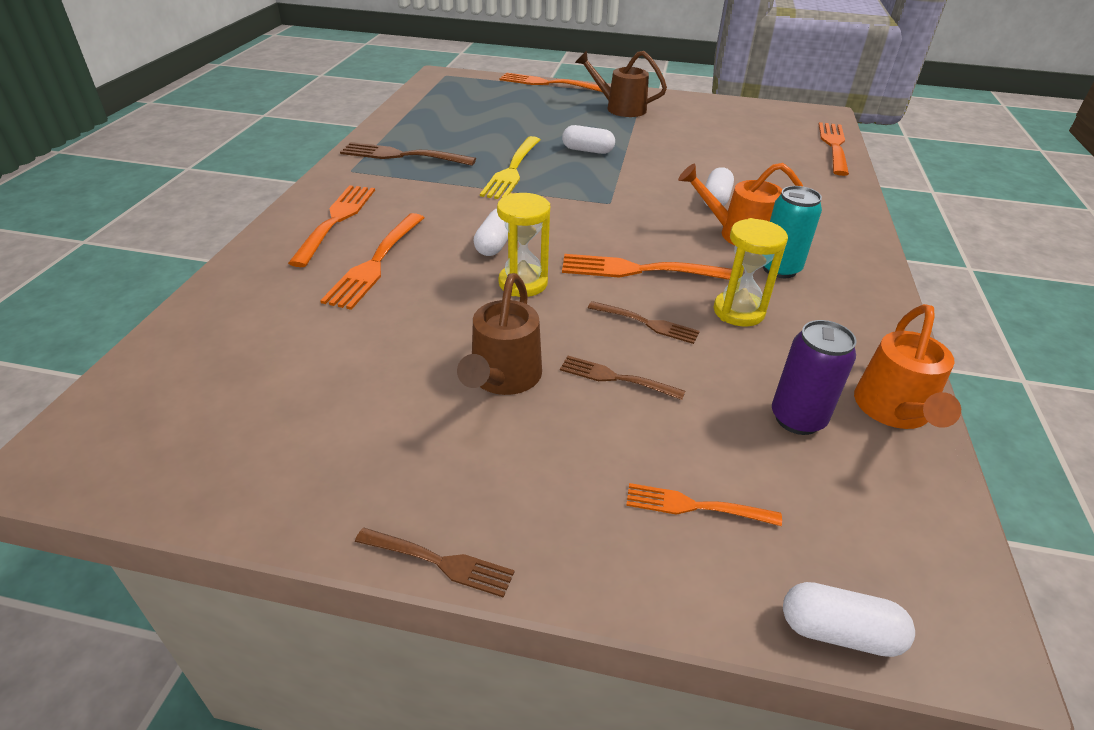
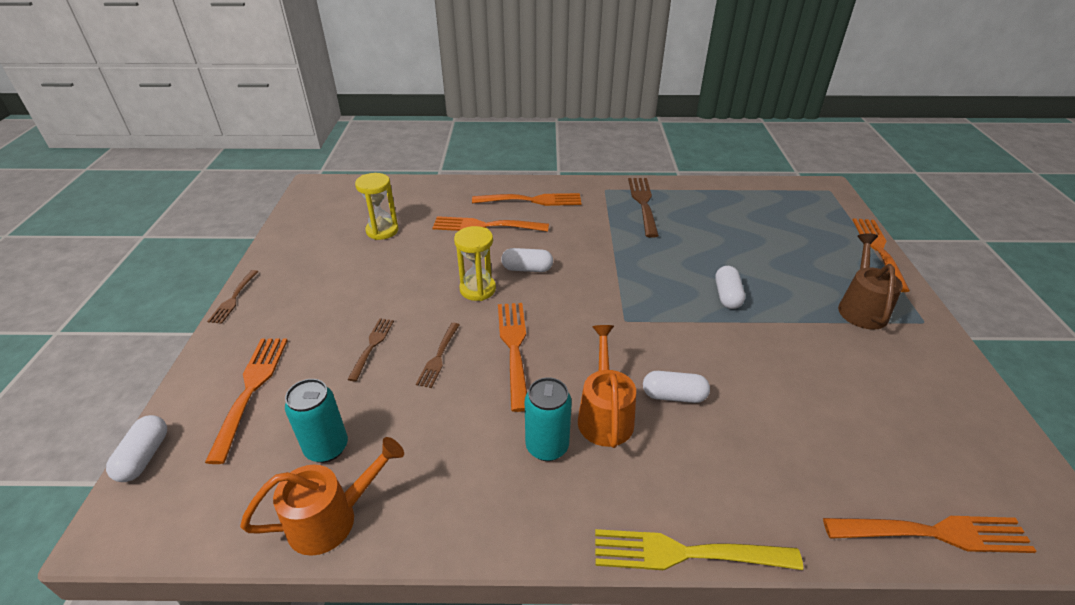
camera: 80 degrees right, 0 degrees up
(502, 379) = (369, 296): brown watering can -> none
(512, 170) = (654, 258): yellow fork -> yellow fork (687, 553)
(696, 506) = (251, 391): orange fork -> orange fork, size x1.69
(738, 311) = (465, 413): yellow hourglass -> yellow hourglass (382, 231)
(797, 419) = (327, 448): purple can -> turquoise can
(893, 411) = (333, 518): orange watering can -> orange watering can turned 150 degrees clockwise

